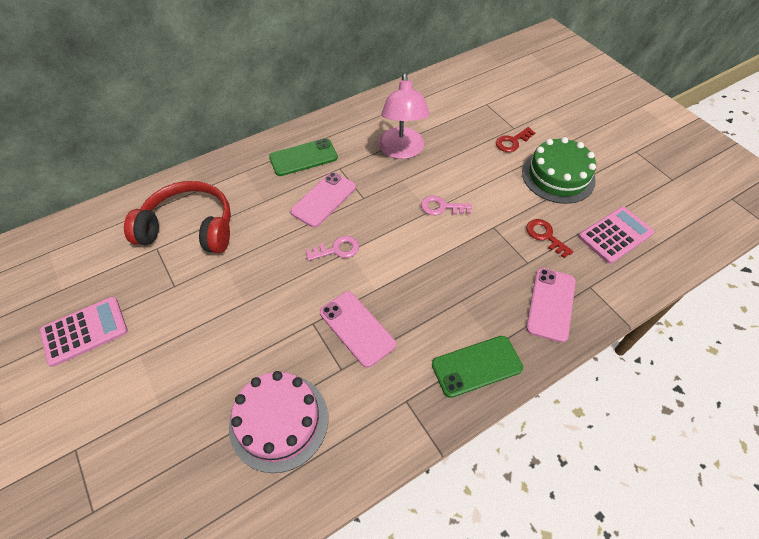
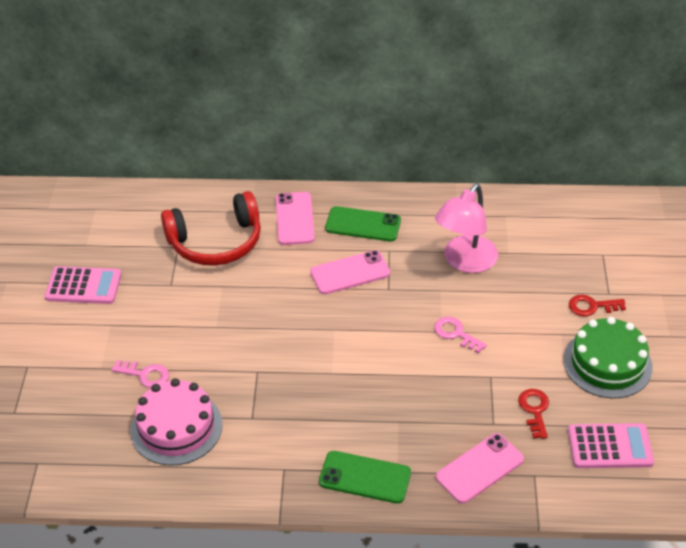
camera: 35 degrees right, 10 degrees down
(189, 228) = (216, 242): red headphones -> red headphones turned 120 degrees clockwise
(337, 249) = (326, 323): pink key -> pink key (145, 375)
(357, 328) = (290, 395): pink phone -> pink phone (295, 219)

